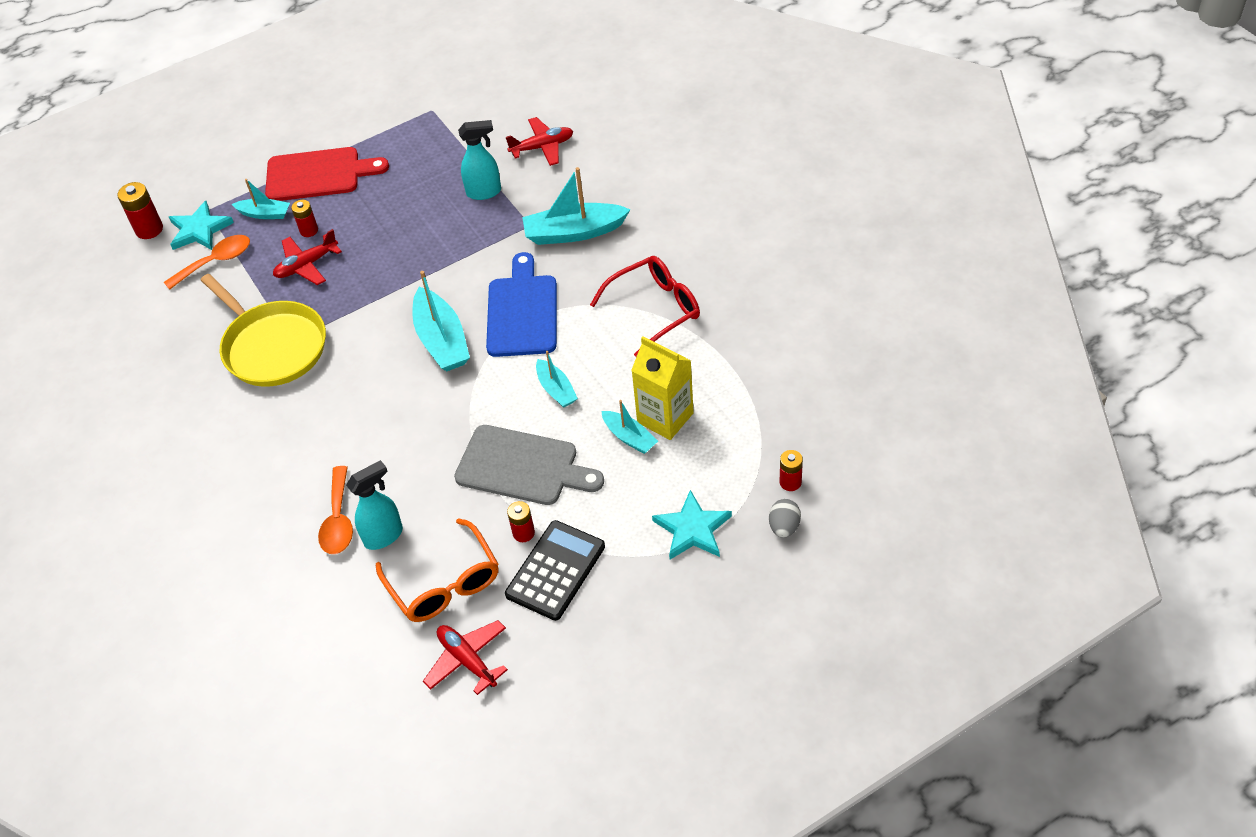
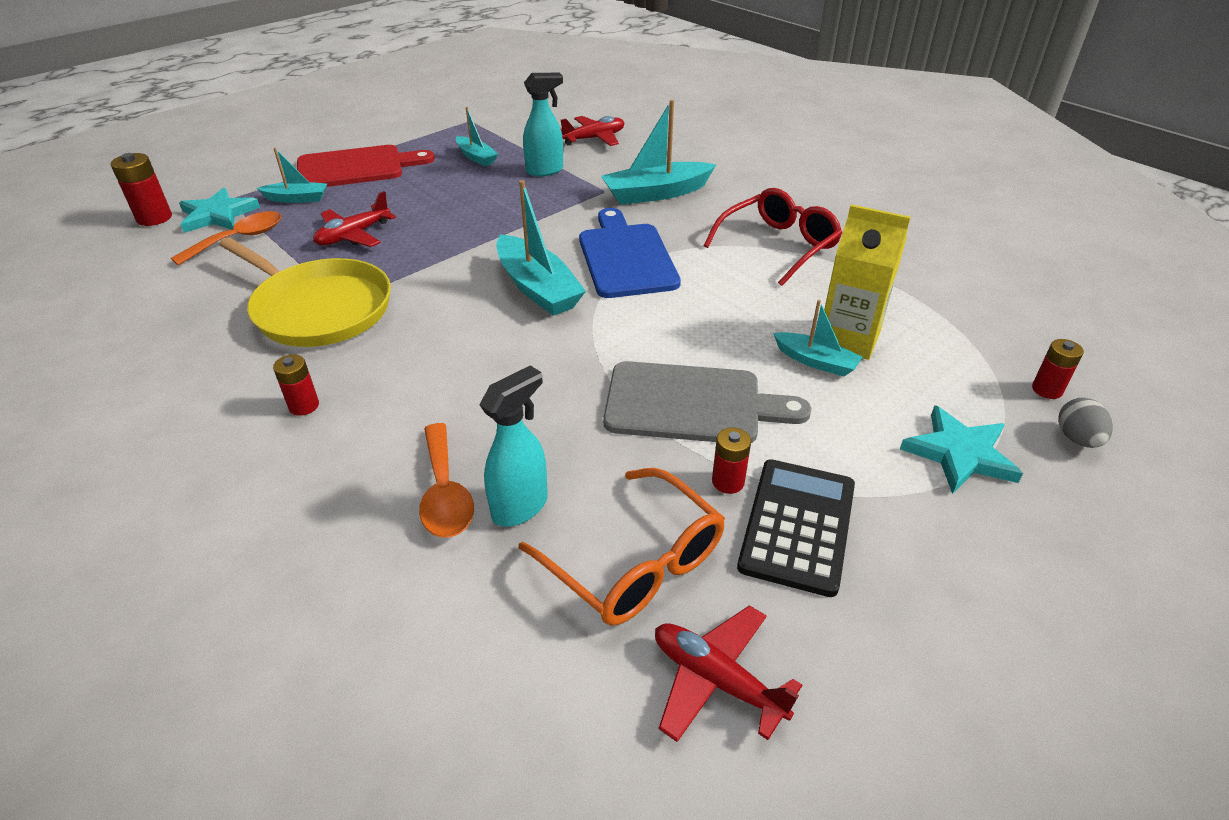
camera: 15 degrees left, 10 degrees down
(309, 230) = (352, 208): red battery -> red battery (304, 406)
(556, 389) = (699, 322): turquoise boat -> turquoise boat (476, 157)

